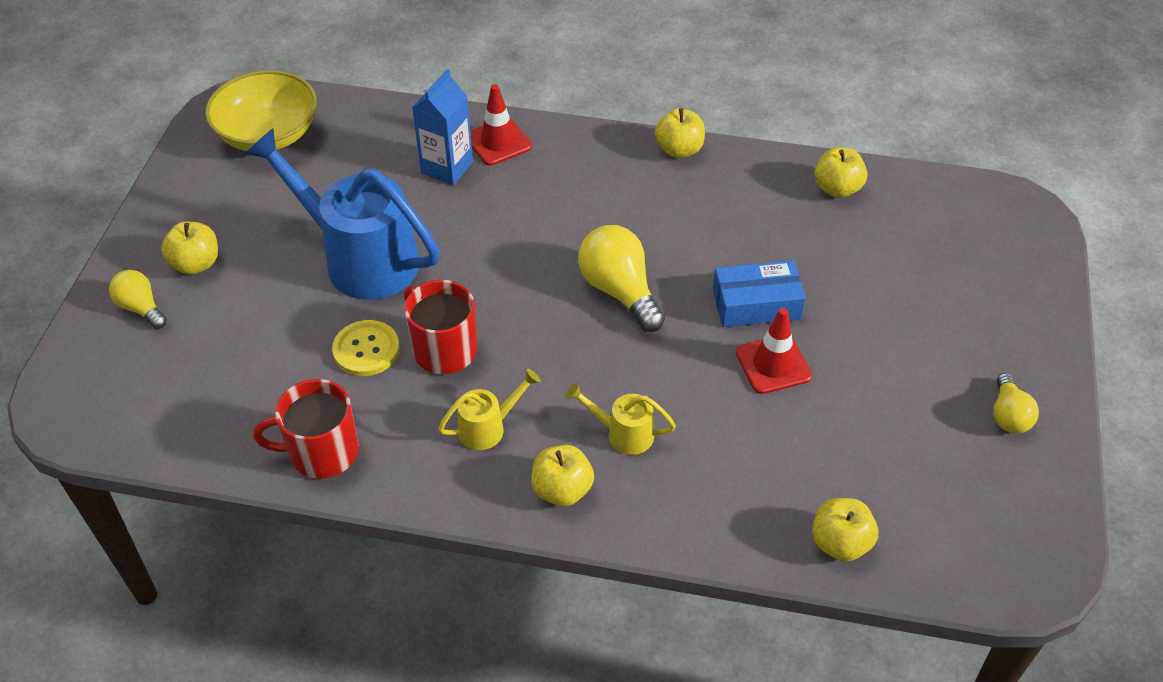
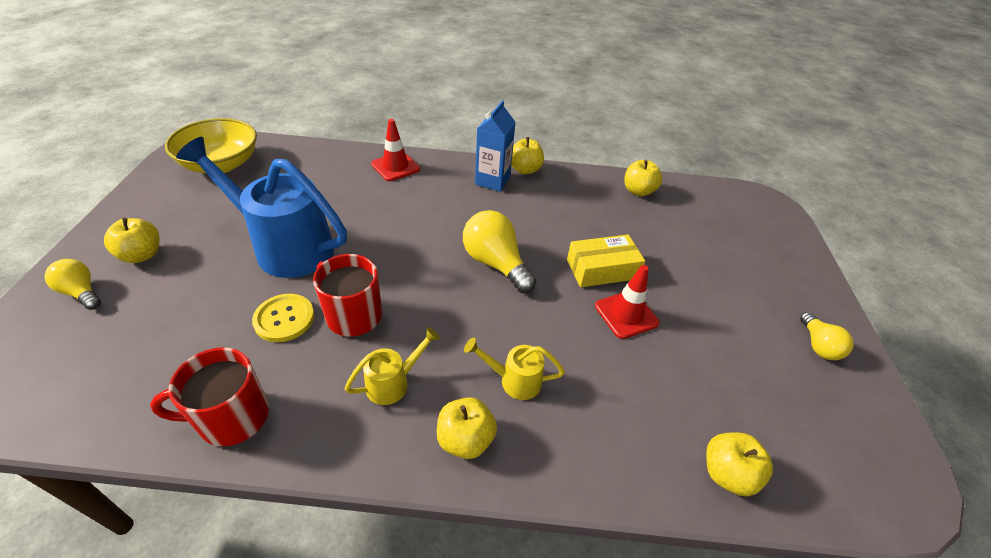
camera: 10 degrees left, 5 degrees down
(447, 168) = (357, 183): blue carton -> blue carton (492, 181)
(756, 304) = (602, 269): blue box -> yellow box

